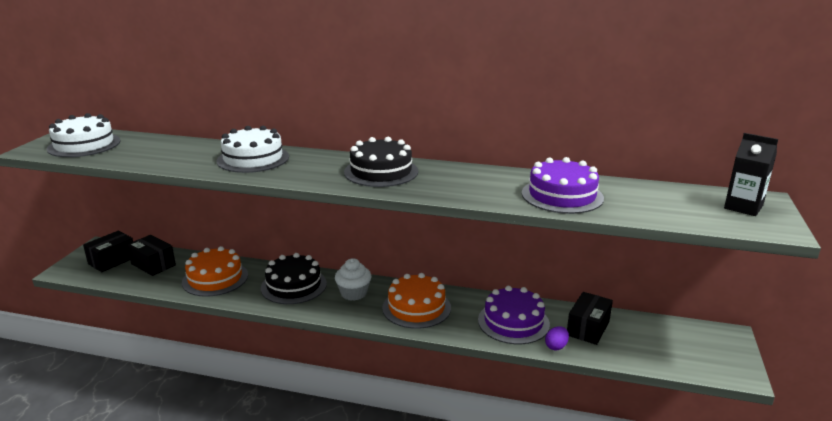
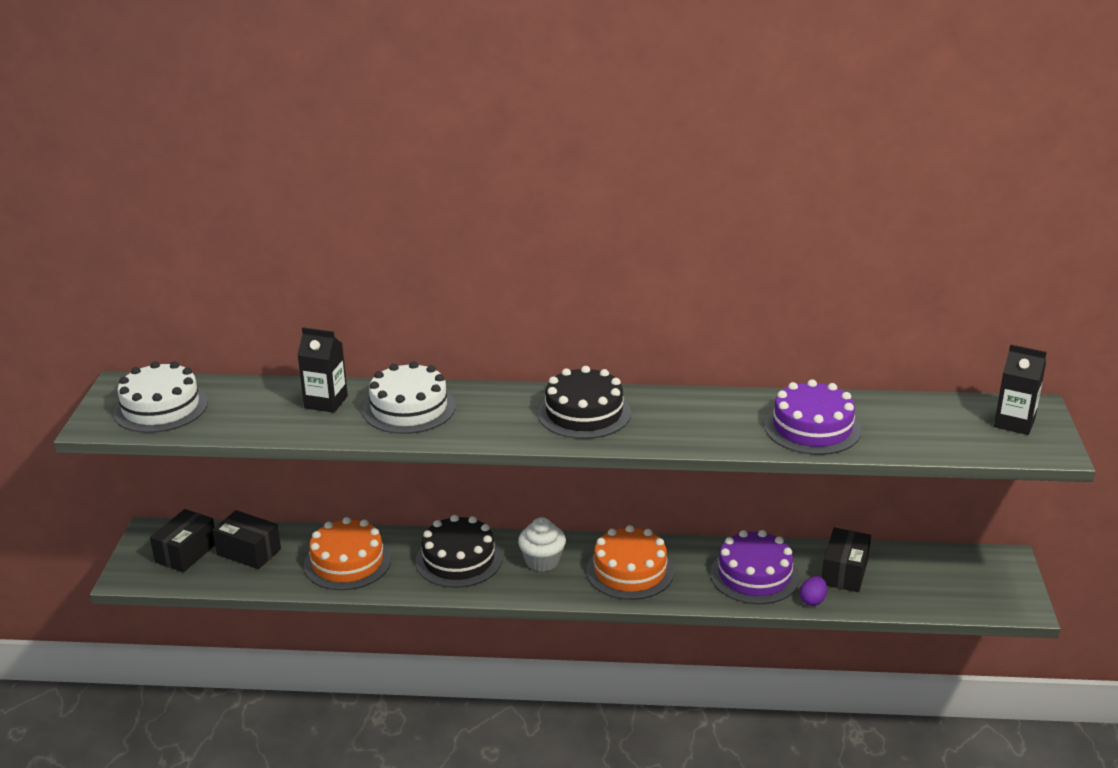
camera: 10 degrees left, 5 degrees up
(197, 151) = (326, 402): none -> black carton

